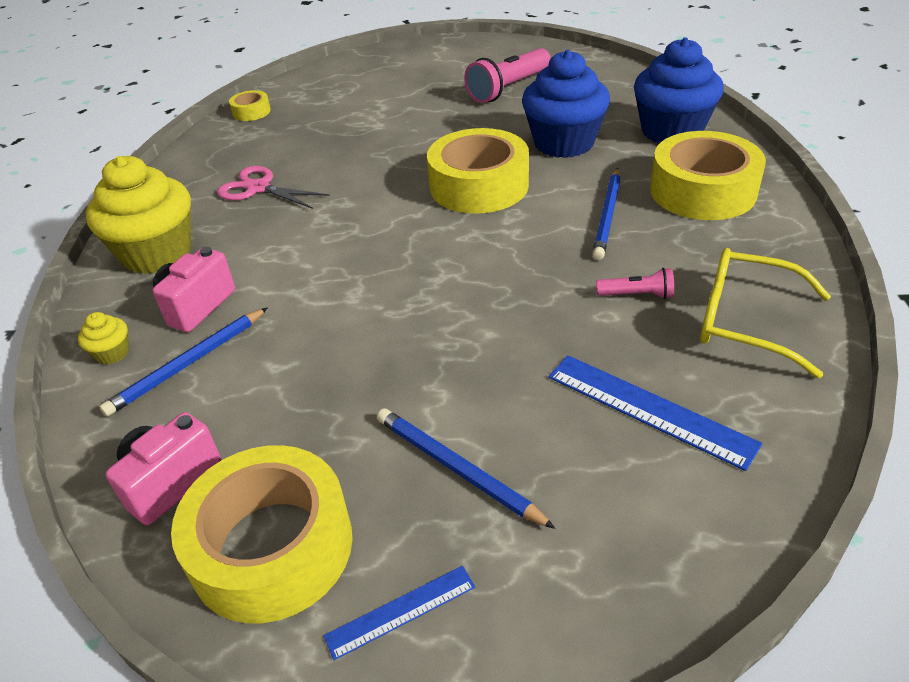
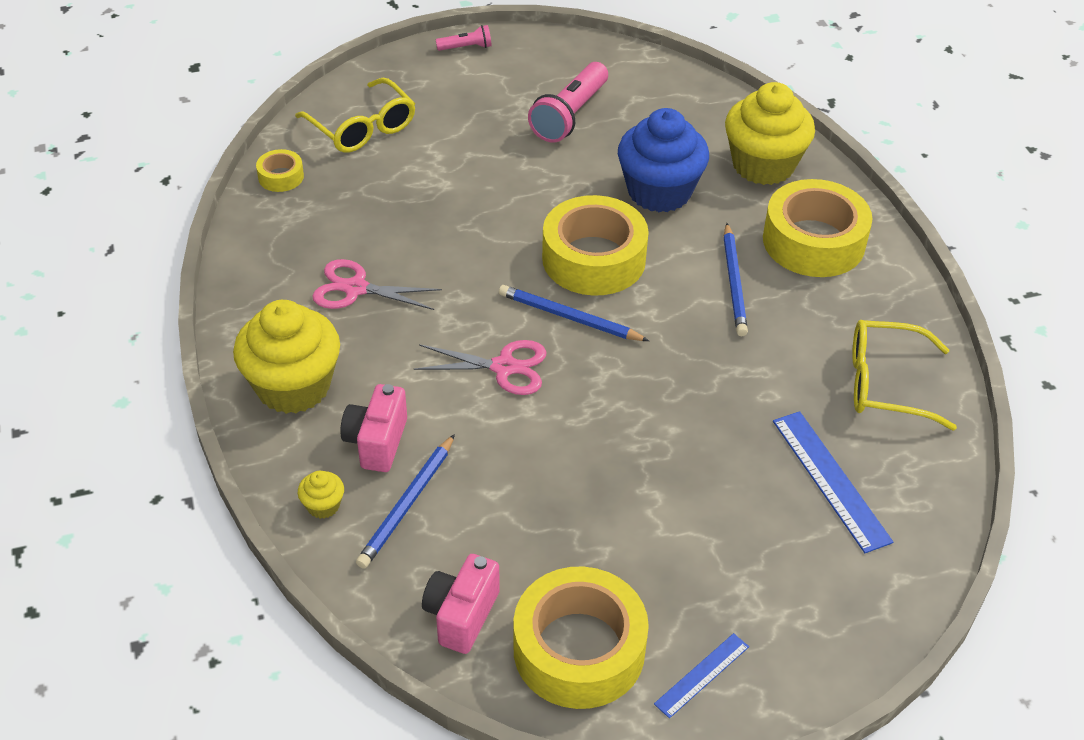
camera: 20 degrees left, 5 degrees up
(334, 87) = (362, 128): none -> yellow glasses
(350, 260) = (504, 367): none -> pink scissors
(457, 469) = (697, 559): blue pencil -> blue pencil (569, 318)
(637, 295) = (788, 370): pink flashlight -> pink flashlight (466, 47)
(649, 409) = (830, 480): blue ruler -> blue ruler turned 45 degrees clockwise
(671, 131) = (763, 165): blue cupcake -> yellow cupcake

